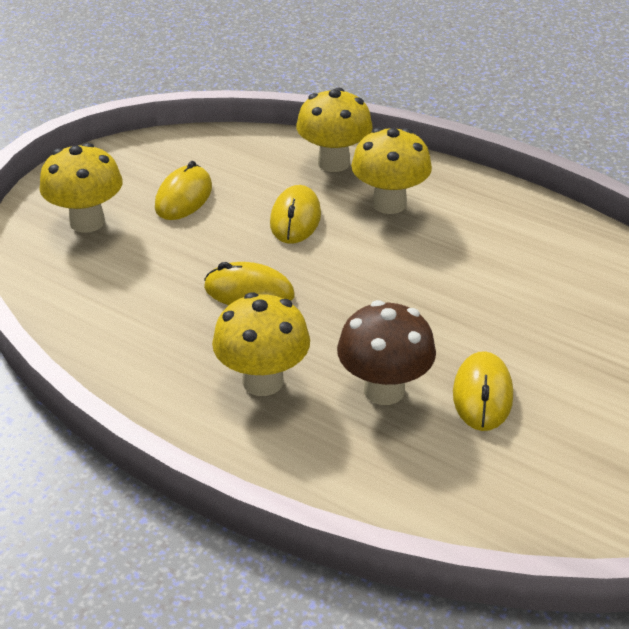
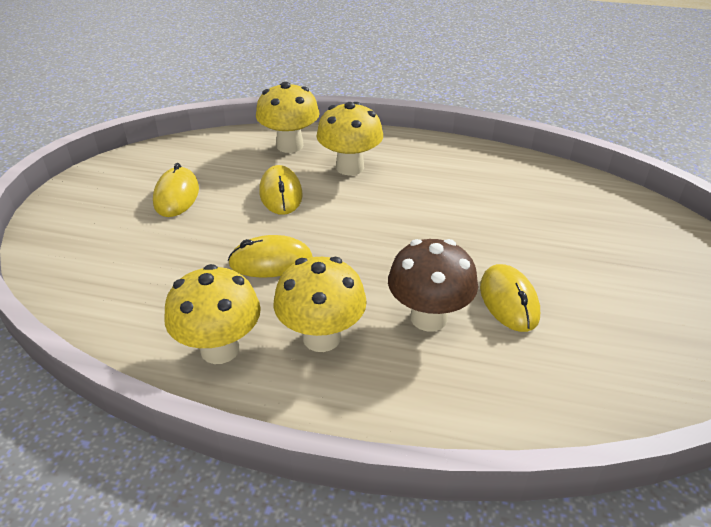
camera: 20 degrees left, 0 degrees up
(87, 222) = (96, 234): yellow mushroom -> yellow mushroom (220, 349)

